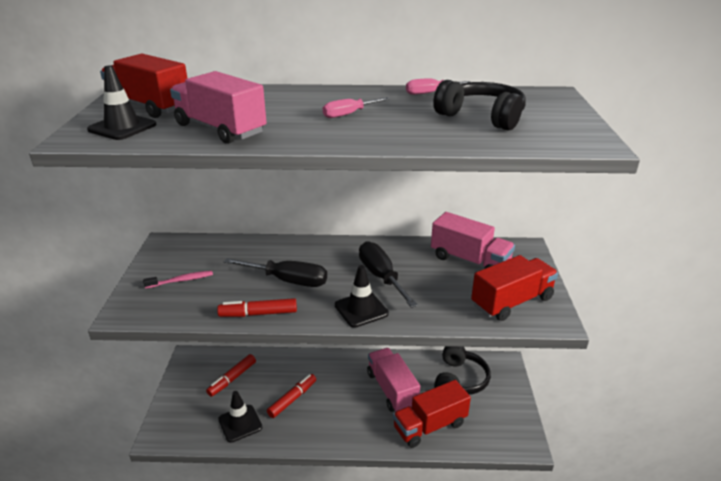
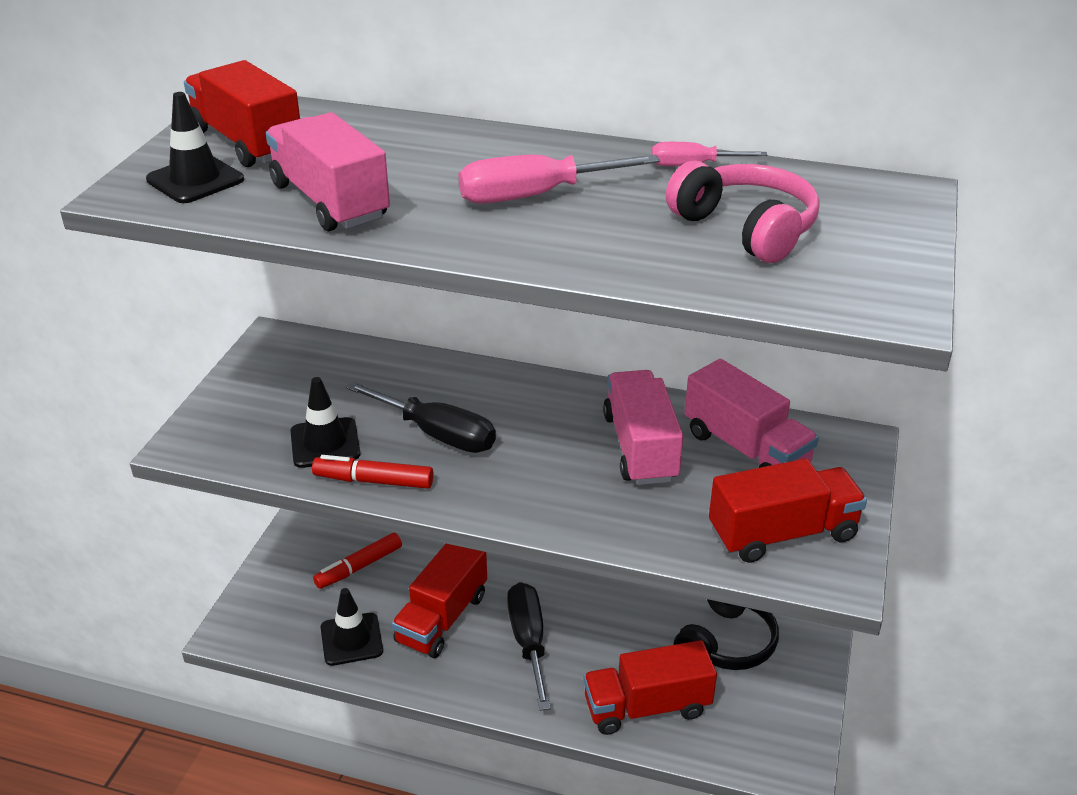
camera: 15 degrees right, 5 degrees up
(181, 280) = (279, 406): pink toothbrush -> none
(292, 399) = (442, 618): red marker -> red truck
(348, 114) = (535, 196): pink screwdriver -> pink screwdriver, size x1.71
(361, 309) = (531, 502): black traffic cone -> black traffic cone (325, 443)
(381, 277) = (586, 452): black screwdriver -> black screwdriver (528, 642)
(392, 390) = (605, 635): pink truck -> pink truck (640, 447)
(481, 117) = (746, 229): black headphones -> pink headphones

